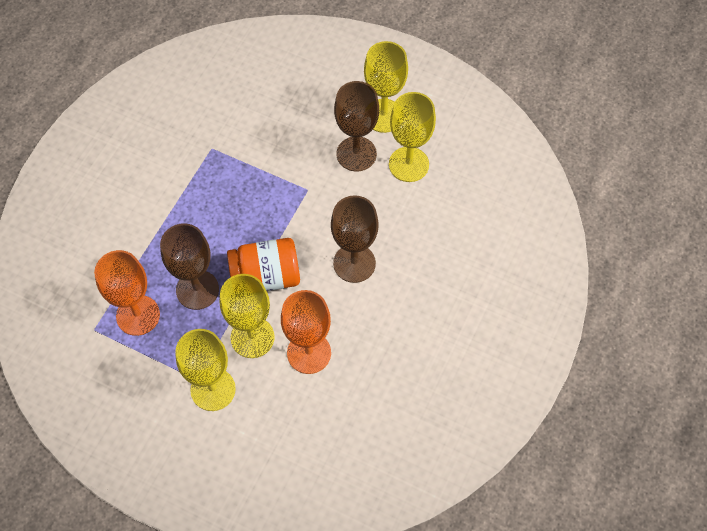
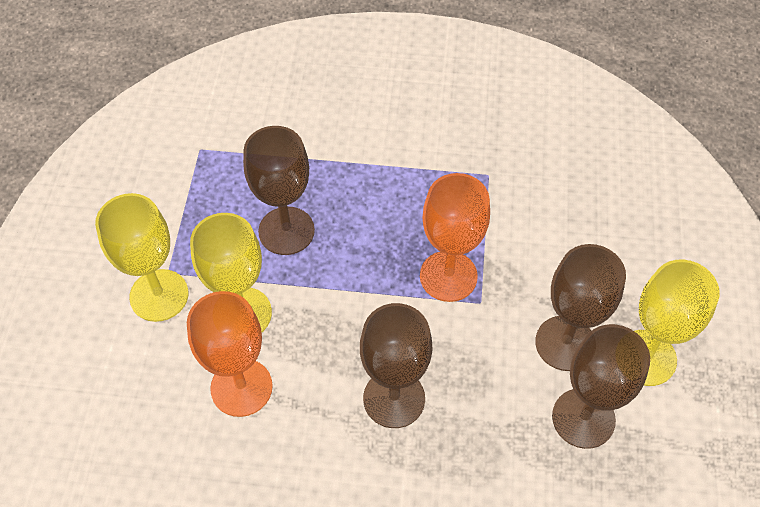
camera: 70 degrees right, 5 degrees down
(138, 315) = (232, 184): orange goblet -> orange goblet (448, 276)
(266, 277) = (332, 299): orange jar -> none
(408, 164) = (583, 418): yellow goblet -> brown goblet

